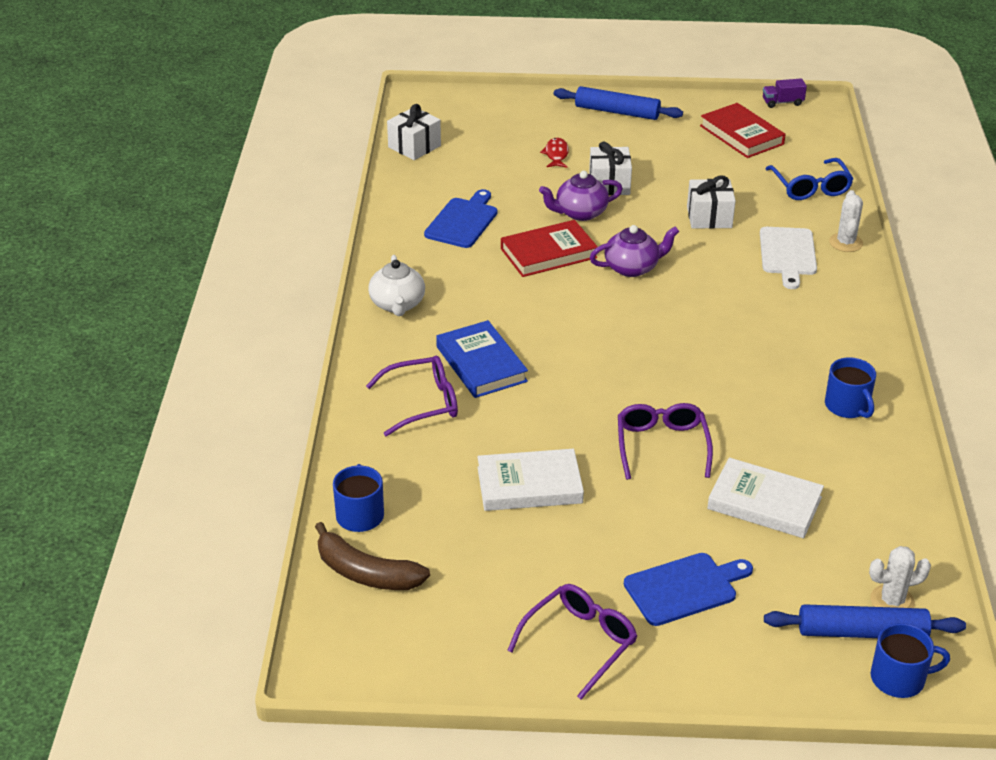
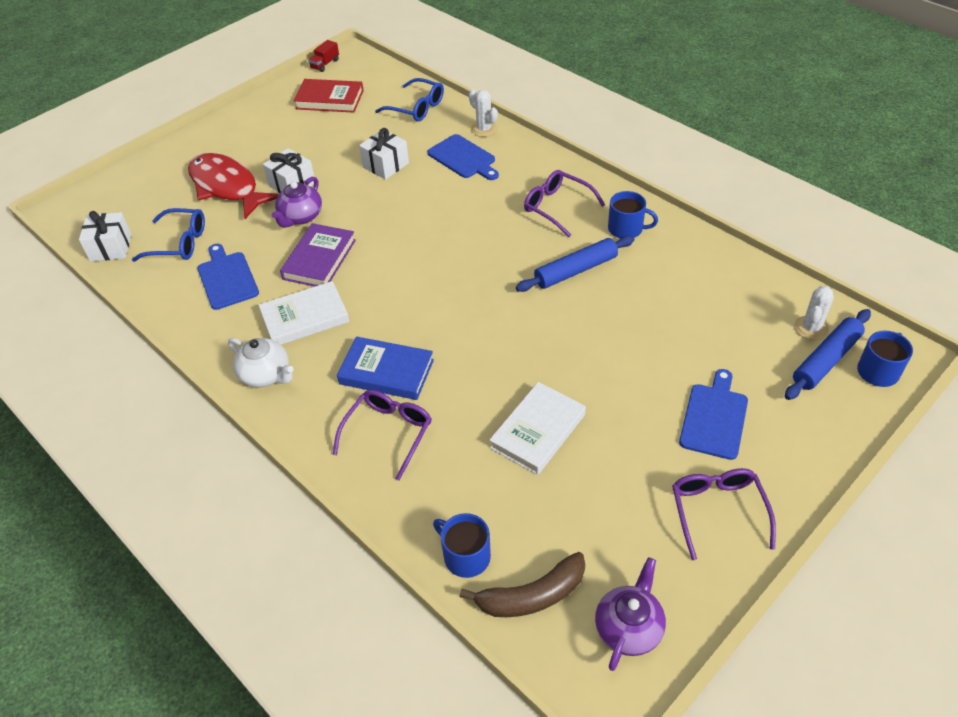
camera: 45 degrees left, 10 degrees up
(464, 174) = (179, 243): none -> blue glasses
(548, 253) = (319, 259): red book -> purple book
(556, 154) = (227, 187): red fish -> red fish, size x2.42
(617, 112) = (227, 132): blue rolling pin -> blue rolling pin (575, 270)
(632, 268) = (387, 231): purple teapot -> purple teapot (629, 628)
(661, 445) = (571, 336): purple glasses -> purple glasses (557, 207)
(764, 503) = (673, 325): white book -> white book (305, 318)
(782, 102) = (325, 64): purple truck -> red truck
(787, 254) = (463, 158): white cutting board -> blue cutting board

